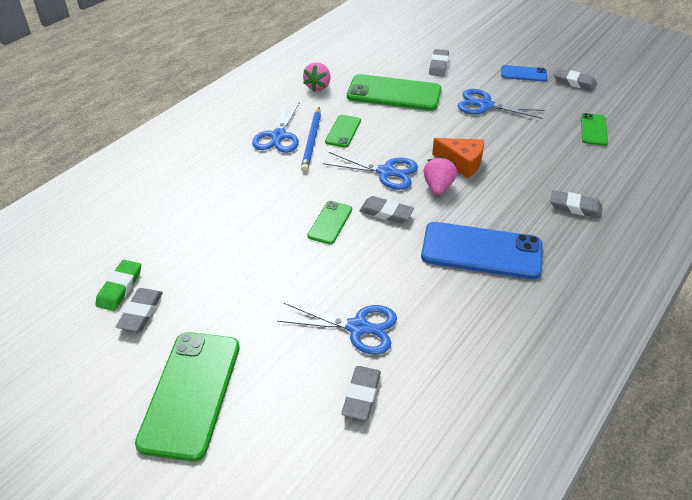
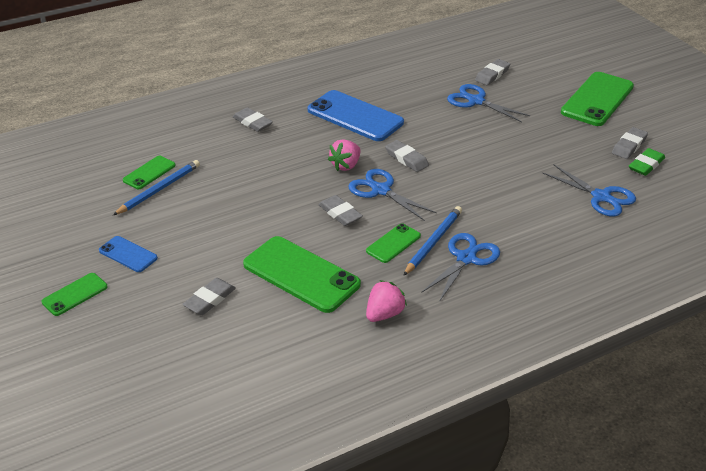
camera: 155 degrees left, 5 degrees down
(330, 222) = (458, 164): green phone -> green phone (75, 294)
(461, 163) = (305, 179): orange cheese -> none
(485, 105) = (218, 228): blue scissors -> blue scissors (601, 197)
(566, 119) = (159, 189): none -> blue pencil
(574, 82) = (91, 226): grey eraser -> grey eraser (340, 213)

